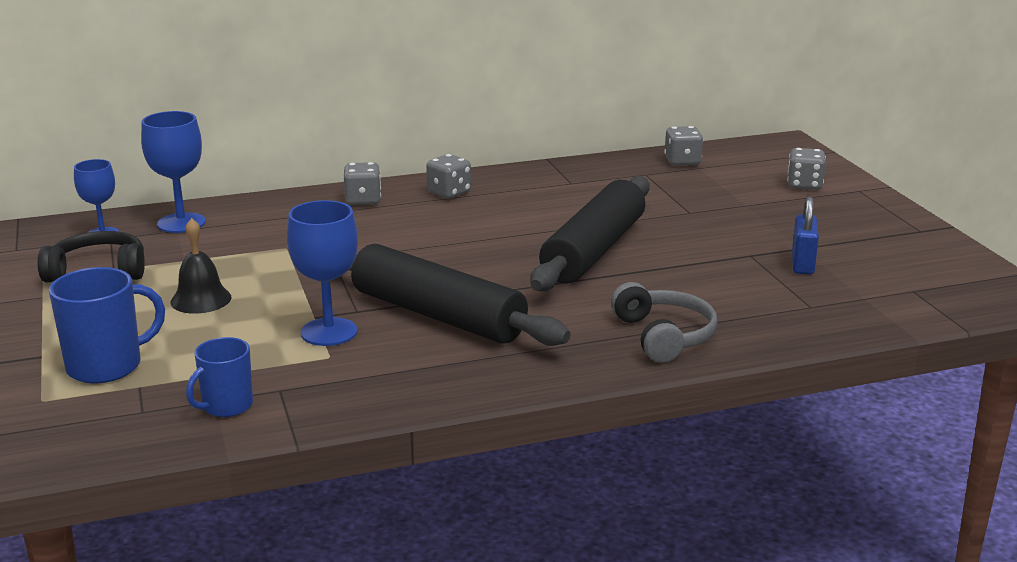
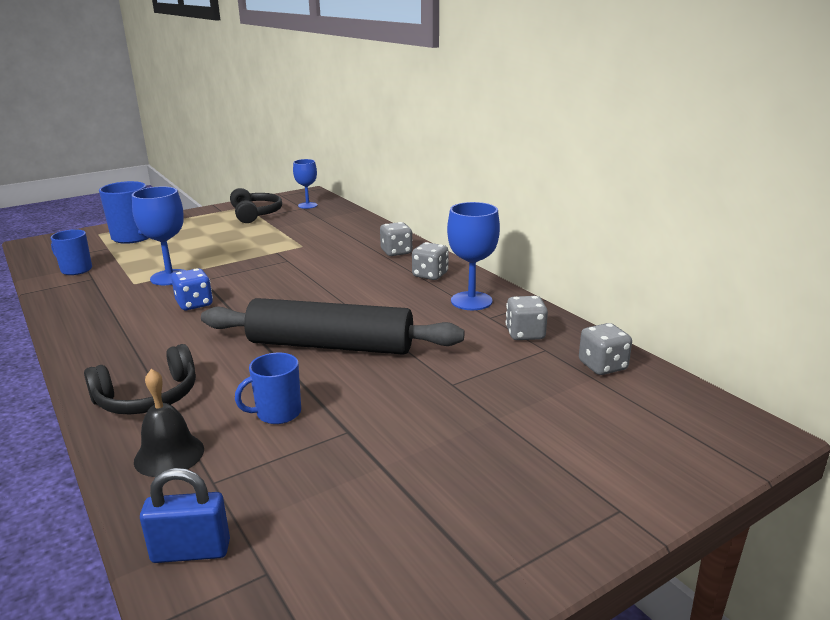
camera: 75 degrees right, 0 degrees up
(181, 223) = (331, 217): blue goblet -> blue goblet (471, 301)
(201, 299) = (218, 240): black bell -> black bell (169, 455)
(438, 315) = (194, 304): black rolling pin -> blue dice
(664, 336) = (148, 398): grey headphones -> black headphones
(714, 279) = (277, 413): none -> blue mug
(802, 264) = (331, 470): blue padlock -> blue padlock (191, 551)
(804, 185) = (598, 458): grey dice -> grey dice (525, 334)

